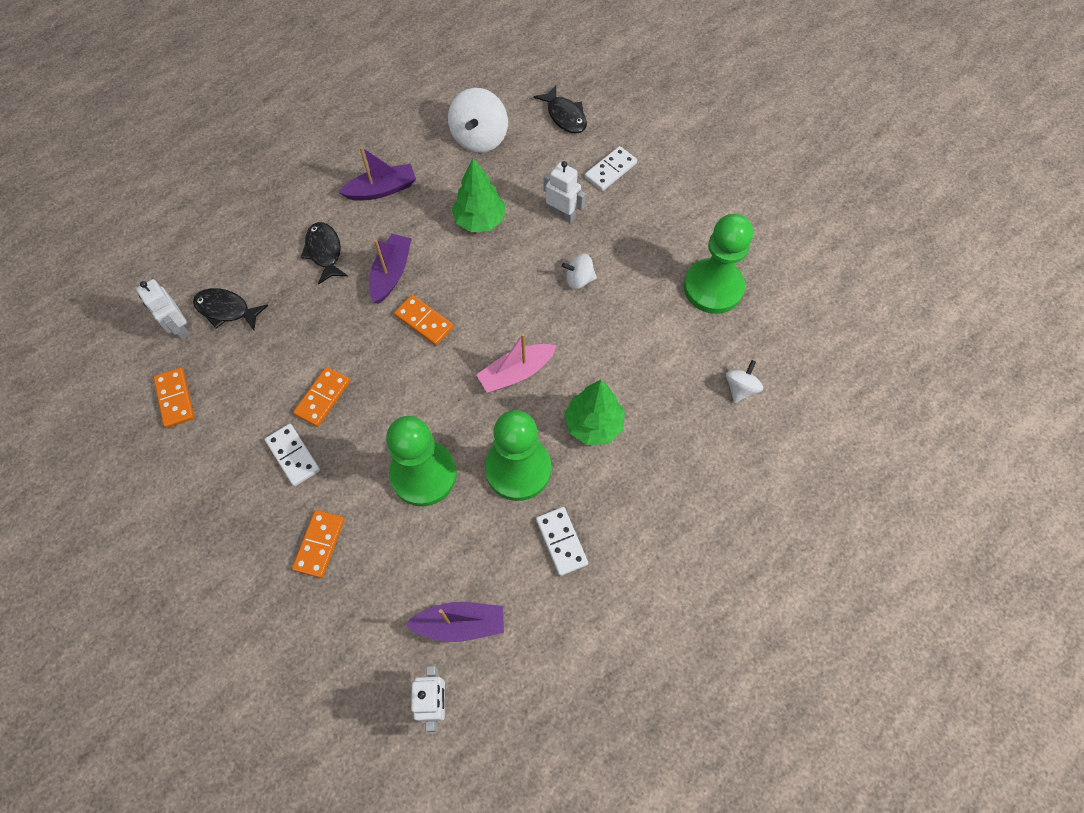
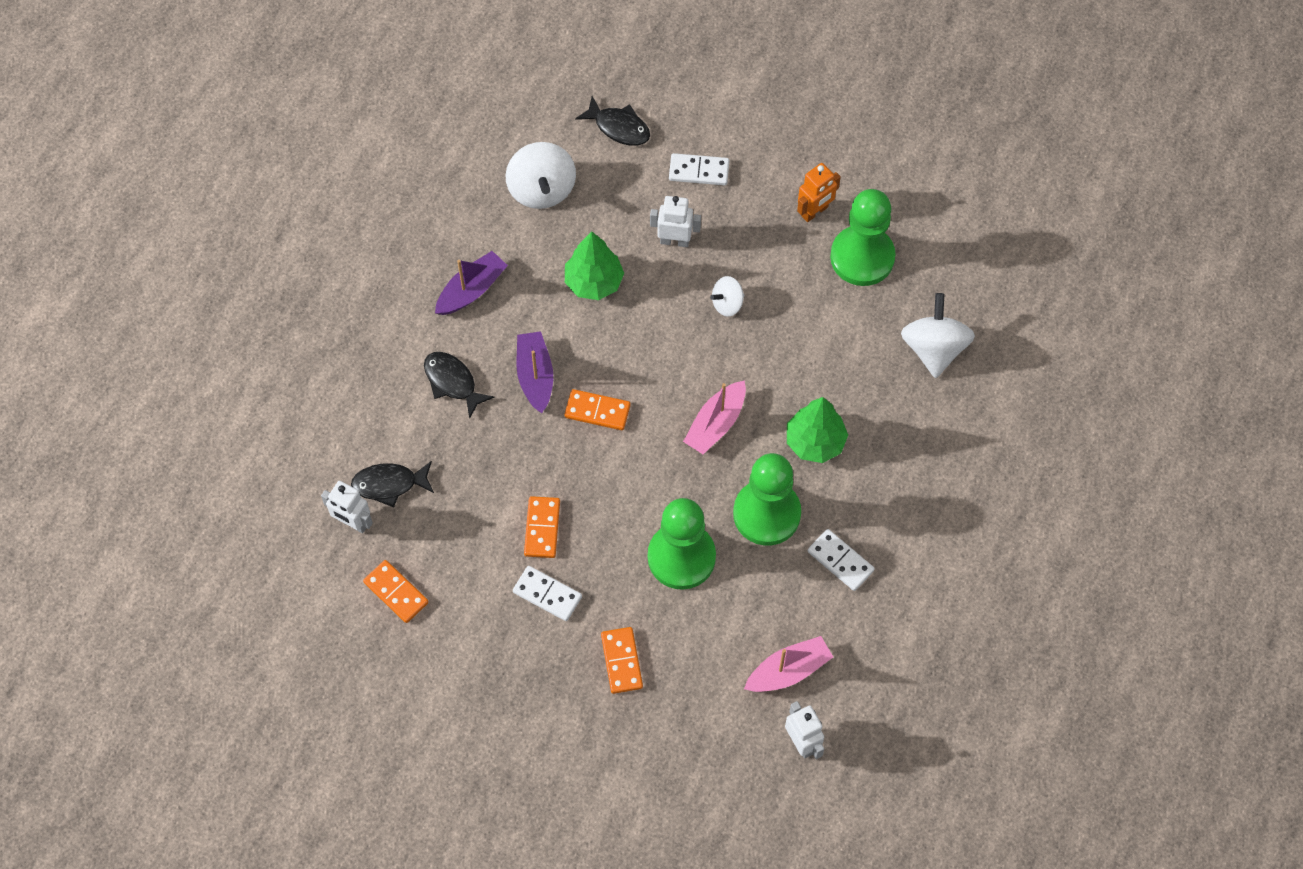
camera: 25 degrees left, 0 degrees up
(460, 624) = (788, 670): purple boat -> pink boat
(610, 170) = (699, 171): white domino -> white domino turned 75 degrees clockwise
(690, 236) = (815, 211): none -> orange robot
(740, 388) = (934, 348): white spinning top -> white spinning top, size x1.79

